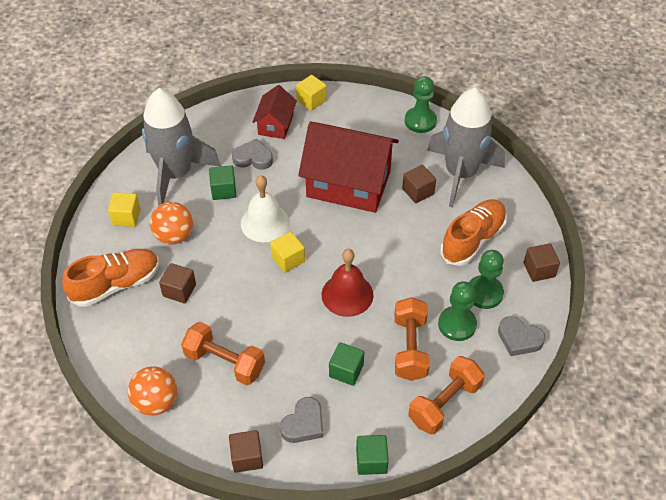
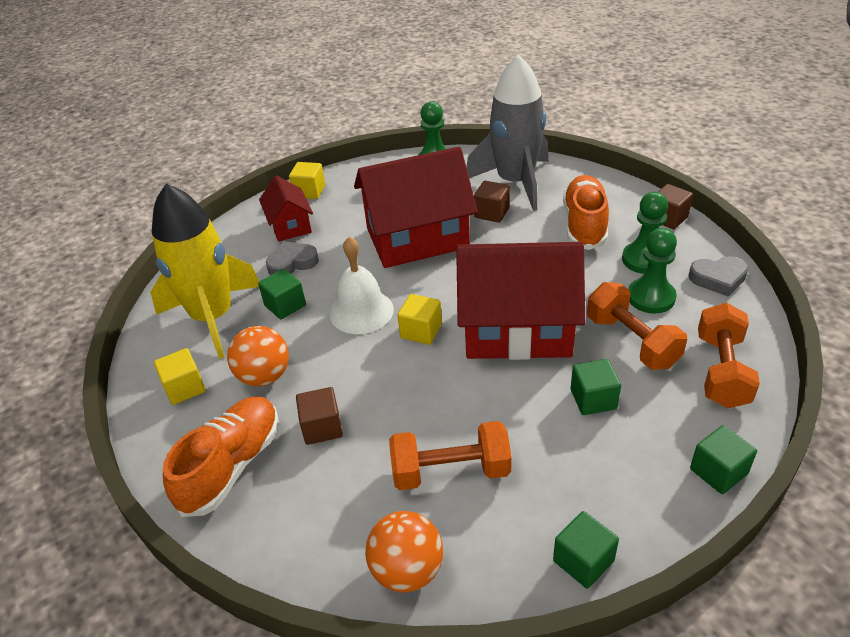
camera: 30 degrees left, 10 degrees down
(176, 174) = (213, 317): grey rocket -> yellow rocket
(247, 457) = (583, 561): brown cube -> green cube
(303, 424) = (607, 480): grey heart -> none
(347, 294) = (517, 329): red bell -> red house

